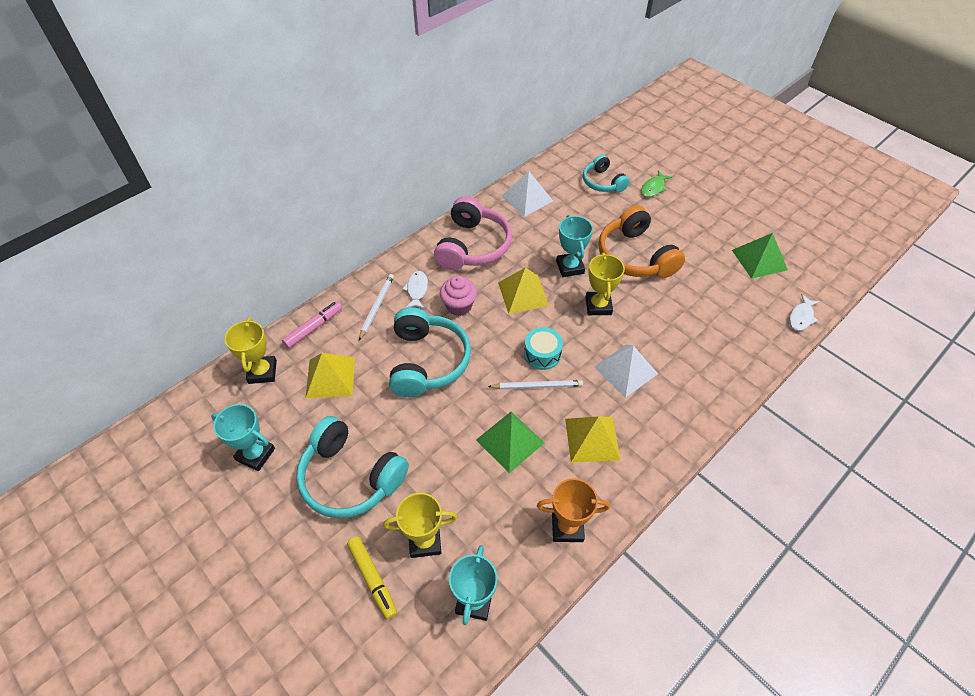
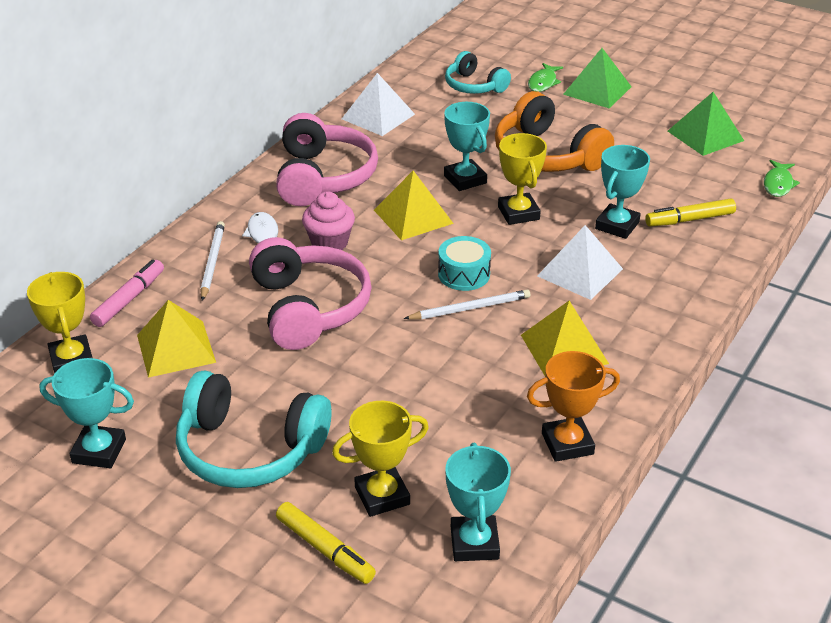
camera: 15 degrees left, 15 degrees down
(427, 361) = (308, 308): turquoise headphones -> pink headphones
(510, 441) = (456, 371): green pyramid -> green pyramid (597, 90)
(666, 332) = (617, 225): none -> turquoise trophy
(722, 338) = (689, 220): none -> yellow marker
(801, 317) = (778, 184): white fish -> green fish

